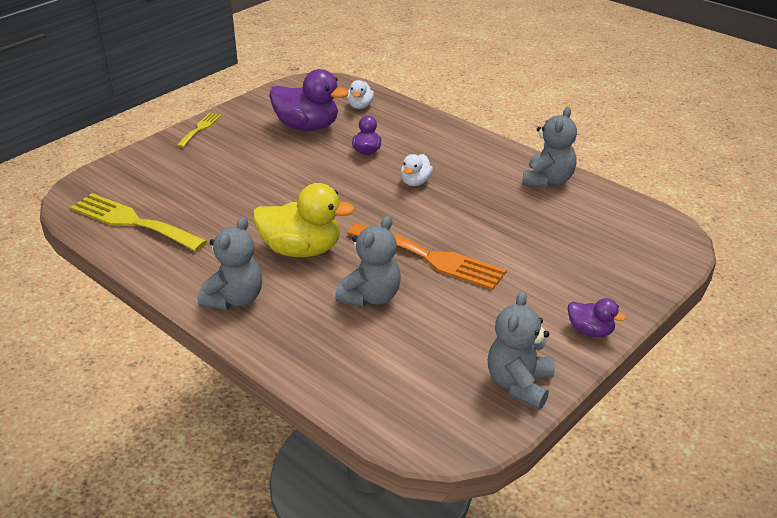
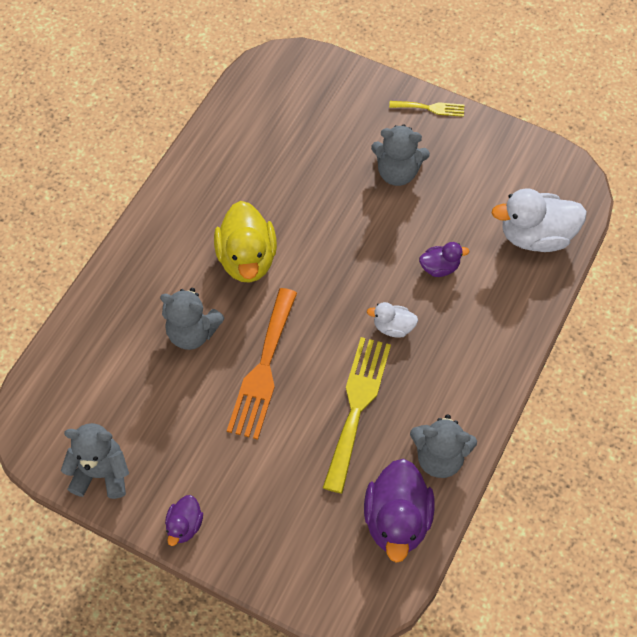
camera: 75 degrees right, 25 degrees up
(133, 222) = (254, 118): yellow fork -> yellow fork (357, 406)
(234, 299) = (165, 231): grey teddy bear -> grey teddy bear (397, 172)
(307, 126) = (470, 199): purple duck -> purple duck (397, 520)
(360, 106) = (535, 236): white duck -> white duck, size x1.94

